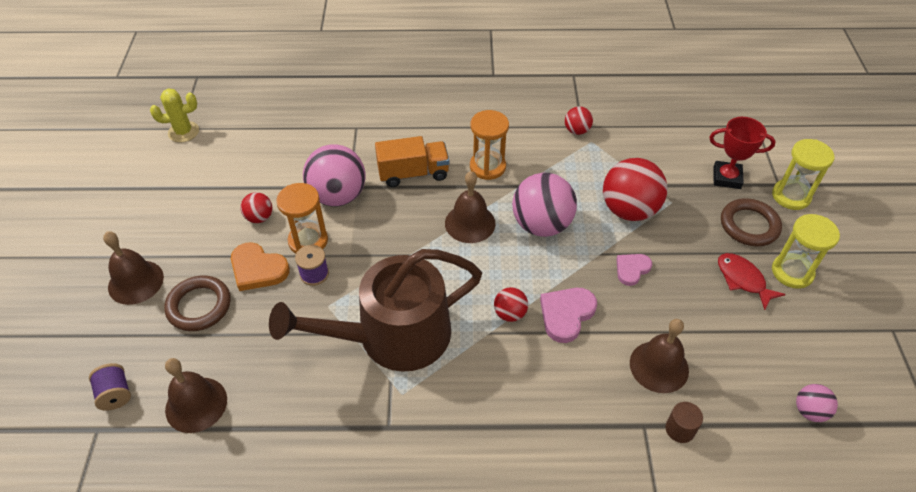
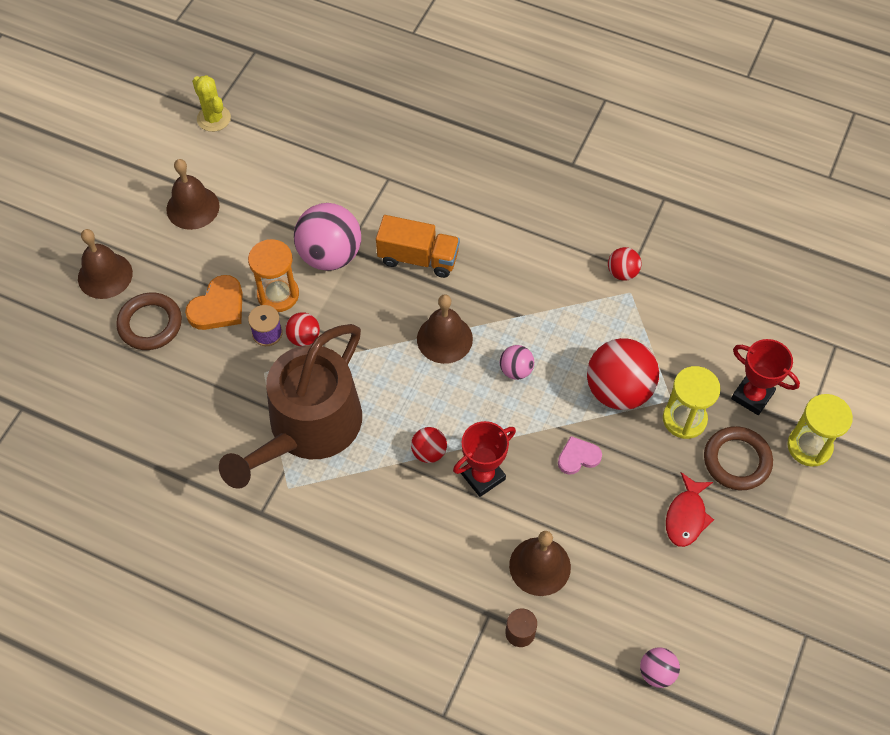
camera: 25 degrees right, 10 degrees up
(115, 394) = (48, 381): purple spool -> none
(183, 132) = (214, 118): yellow cactus -> yellow cactus turned 45 degrees clockwise
(196, 404) = (109, 420): brown bell -> brown bell (193, 207)
(258, 269) = (218, 307): orange heart -> orange heart turned 105 degrees counterclockwise
(259, 217) = (244, 250): red ball -> red ball (304, 337)
(393, 336) = (308, 428): brown watering can -> brown watering can turned 60 degrees counterclockwise
(487, 167) = (499, 280): orange hourglass -> none
(541, 225) = (516, 370): pink ball -> pink ball, size x0.50
(566, 314) = (483, 476): pink heart -> red trophy
(743, 280) = (686, 516): red fish -> red fish turned 150 degrees counterclockwise
(792, 272) = (745, 530): yellow hourglass -> yellow hourglass (684, 419)

